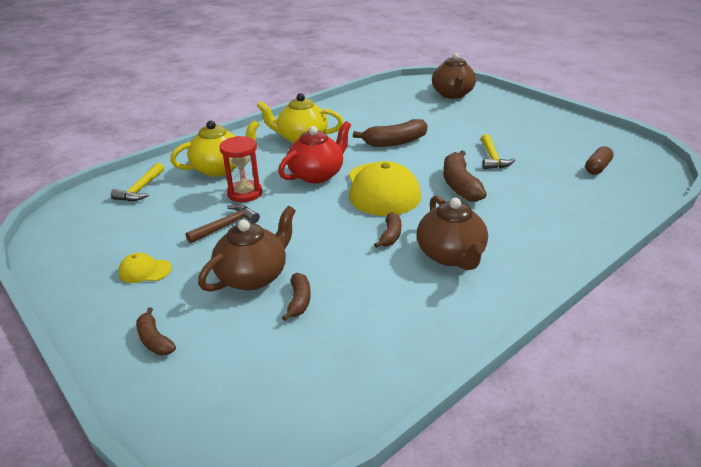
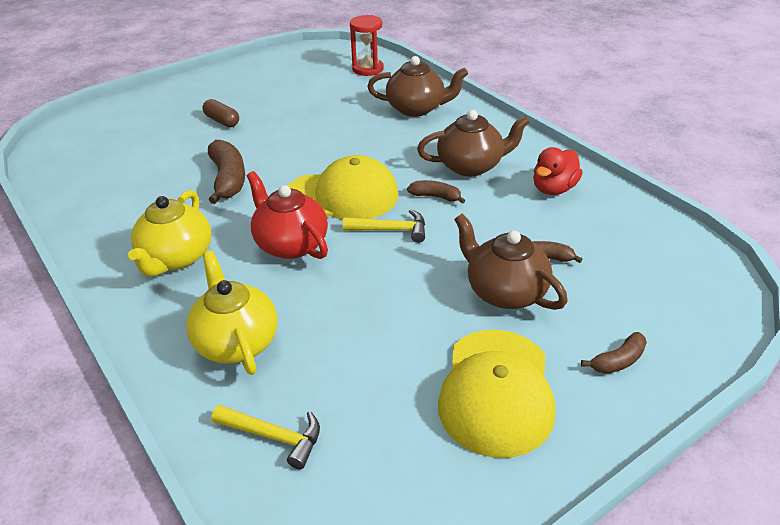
camera: 85 degrees left, 5 degrees up
(144, 270) = (496, 391): yellow cap -> yellow cap, size x2.27
(226, 226) = (400, 322): brown hammer -> none
(245, 193) = (320, 309): red hourglass -> red hourglass (367, 69)
(421, 313) = (553, 189): none -> red duck
(452, 94) = (112, 126): brown teapot -> brown teapot (416, 108)
(459, 185) = (347, 147): brown banana -> none
(492, 158) = (296, 122): yellow hammer -> yellow hammer (391, 230)
(597, 168) = (337, 75): brown capsule -> brown capsule (222, 121)

